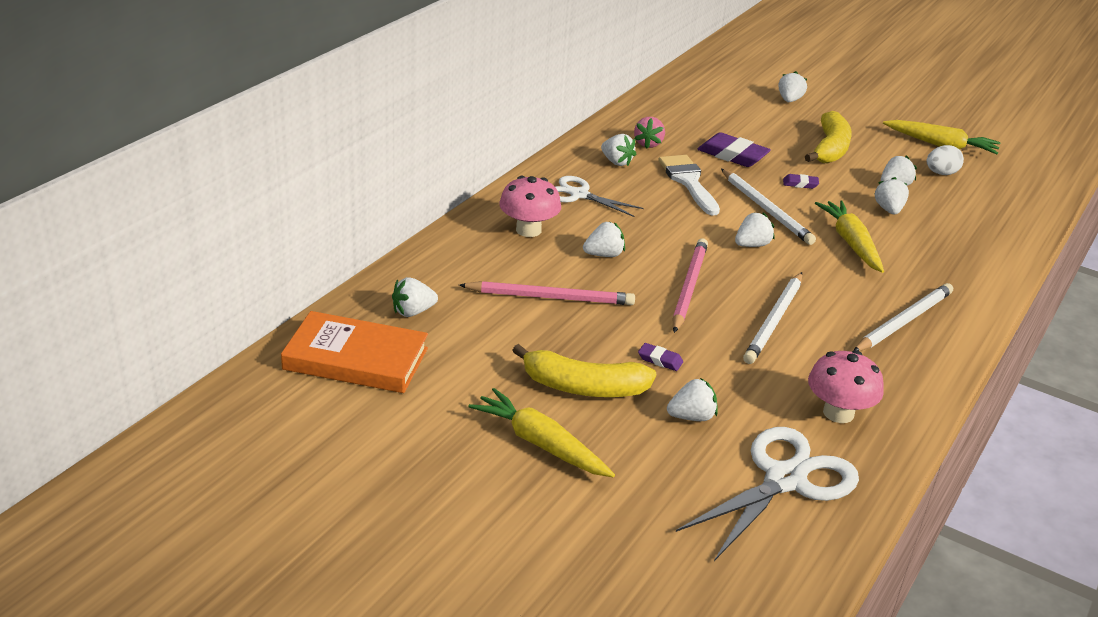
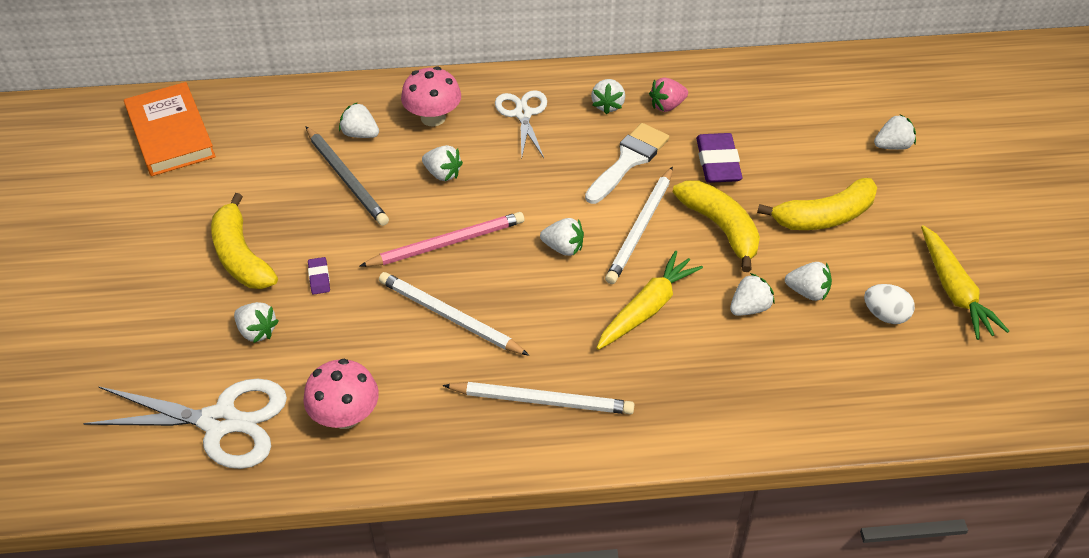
camera: 55 degrees right, 15 degrees up
(413, 312) = (254, 126): white strawberry -> white strawberry (360, 134)
(540, 444) = (151, 270): yellow carrot -> none
(550, 297) = (347, 179): pink pencil -> grey pencil
(774, 321) = (449, 317): white pencil -> white pencil turned 45 degrees clockwise
(800, 184) = (720, 228): purple eraser -> yellow banana

